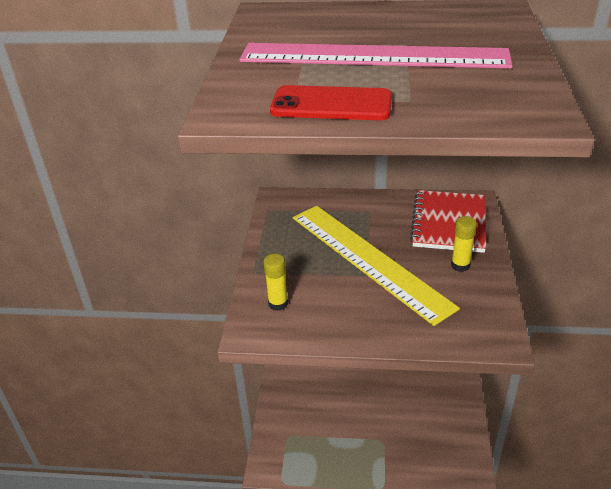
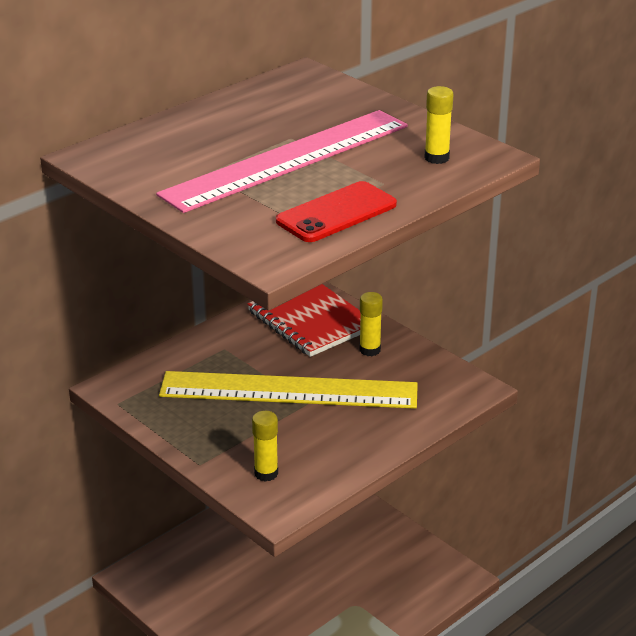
camera: 50 degrees left, 5 degrees down
(491, 99) = (436, 158): none -> yellow glue stick

